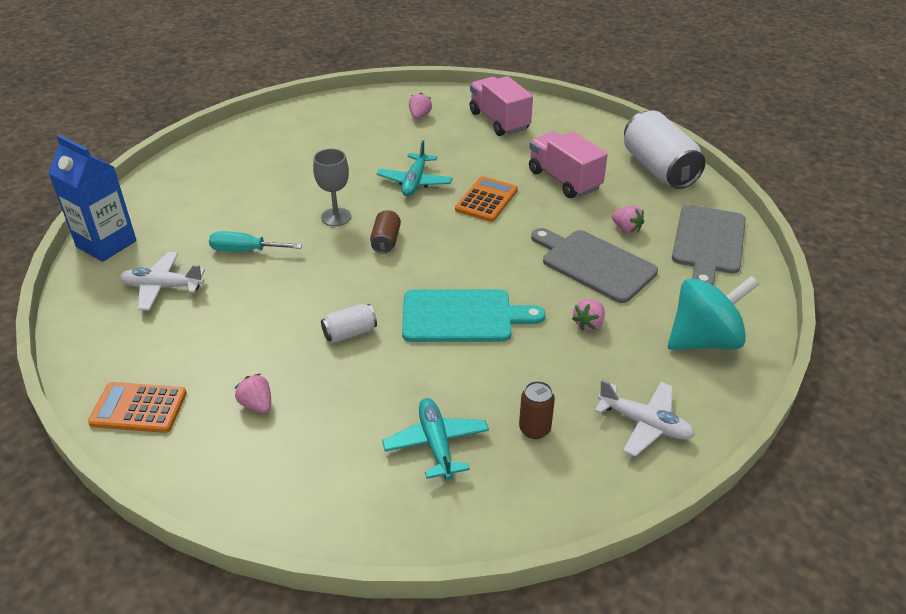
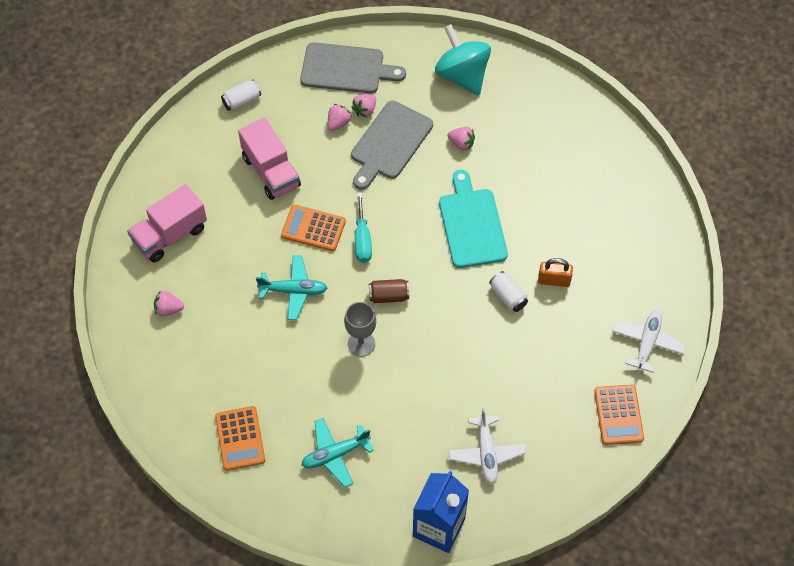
camera: 100 degrees left, 20 degrees up
(245, 251) = (424, 404): turquoise screwdriver -> turquoise screwdriver (362, 239)
(257, 405) = (594, 338): pink strawberry -> pink strawberry (365, 110)
(272, 142) = (240, 438): none -> orange calculator
(357, 379) = (554, 280): none -> orange padlock
(436, 444) = (598, 221): turquoise plane -> turquoise plane (335, 454)
(534, 429) = (570, 168): brown can -> none
(564, 180) = (271, 171): pink truck -> pink truck turned 75 degrees counterclockwise
(644, 424) = (550, 109): white plane -> white plane (647, 343)
(658, 169) = (242, 101): white can -> white can, size x0.47

